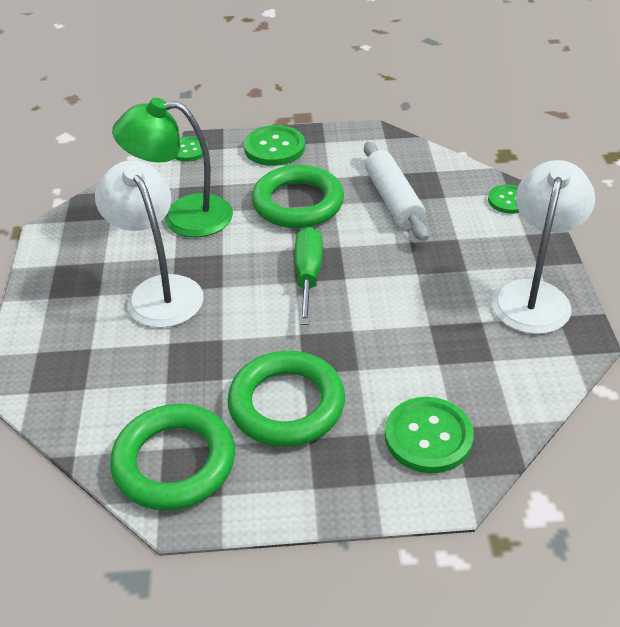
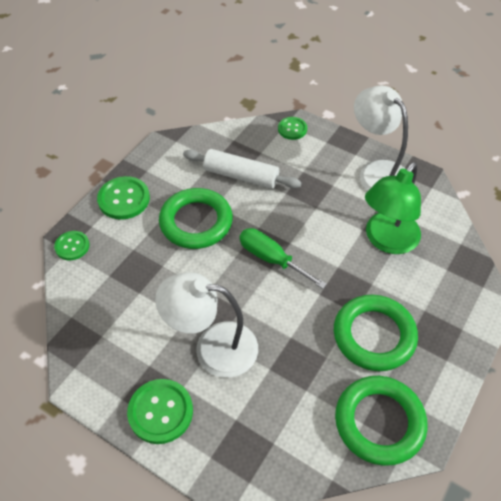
camera: 55 degrees left, 10 degrees up
(183, 216) = (146, 291): green lamp -> green lamp (387, 241)
(428, 437) = (445, 284): green button -> green button (160, 412)

